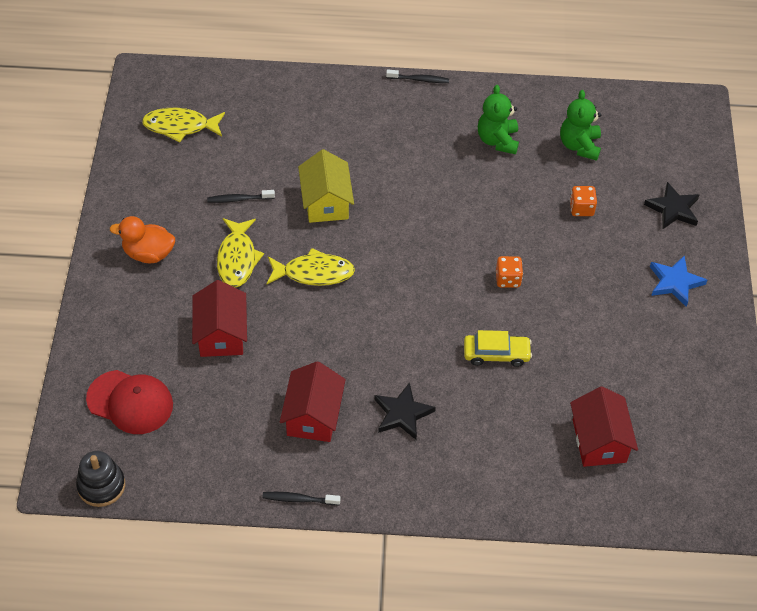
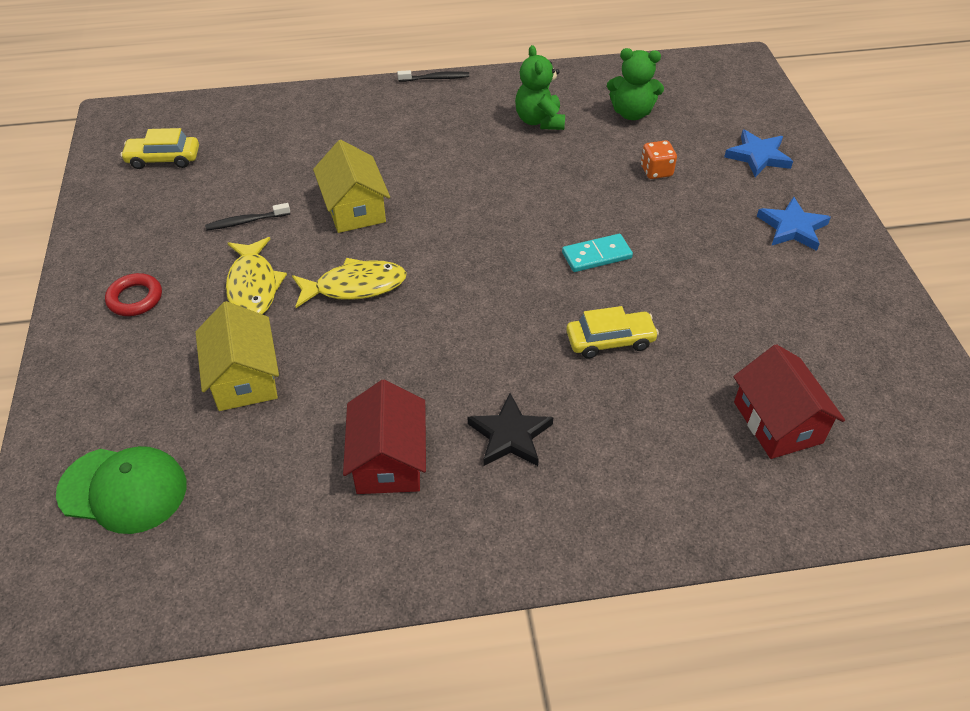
camera: 10 degrees left, 5 degrees down
(101, 486) = (86, 621): black stacking toy -> none
(130, 402) = (123, 489): red cap -> green cap
(148, 253) = (135, 298): orange duck -> red ring
(180, 126) = (163, 159): yellow fish -> yellow car
(221, 334) = (244, 378): red house -> yellow house
(299, 499) = (391, 582): black toothbrush -> none
(508, 279) = (596, 255): orange dice -> turquoise domino
(579, 146) = (631, 113): green teddy bear -> green teddy bear turned 75 degrees counterclockwise
(673, 209) = (758, 156): black star -> blue star

